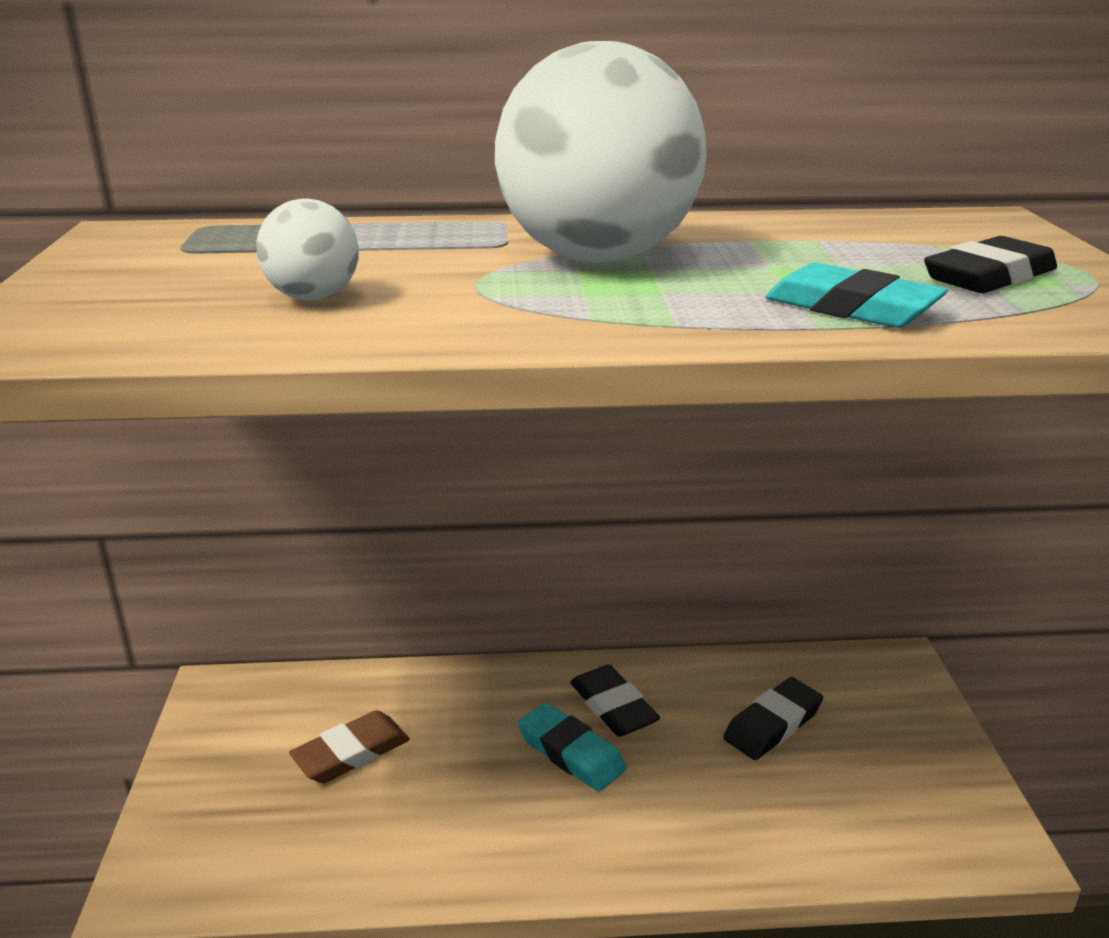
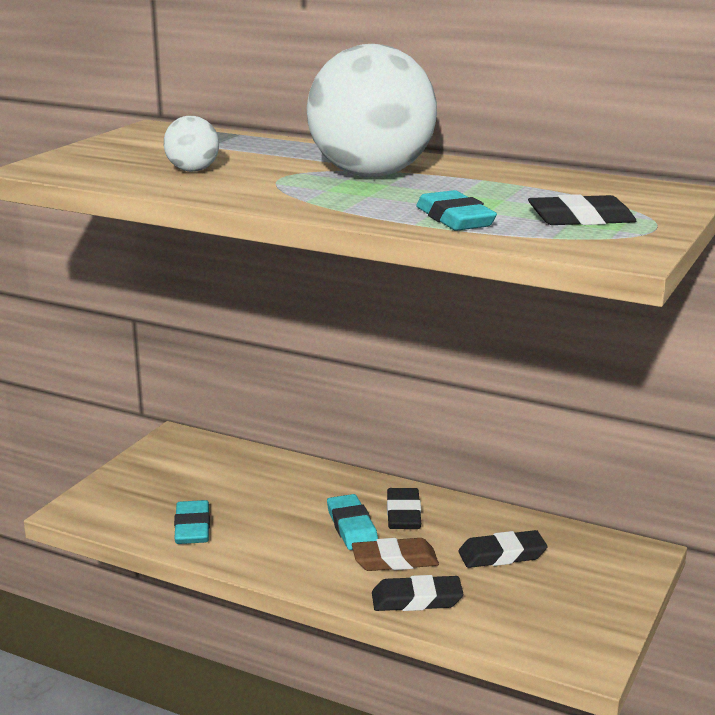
camera: 30 degrees right, 5 degrees down
(351, 753) = (223, 488): brown eraser -> brown eraser (394, 560)
(360, 842) = (192, 528): none -> turquoise eraser
(745, 838) = (416, 599): none -> black eraser

